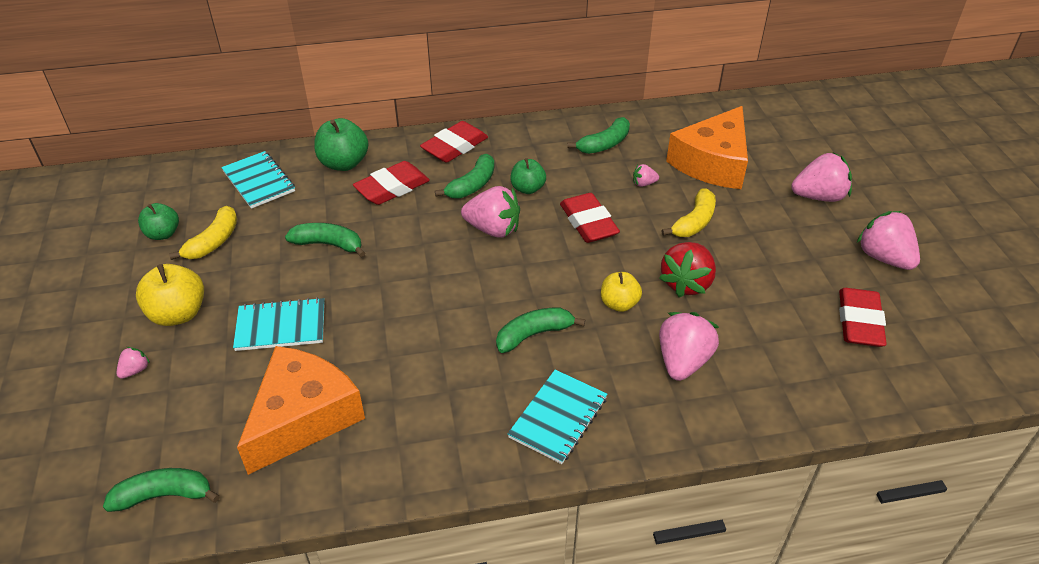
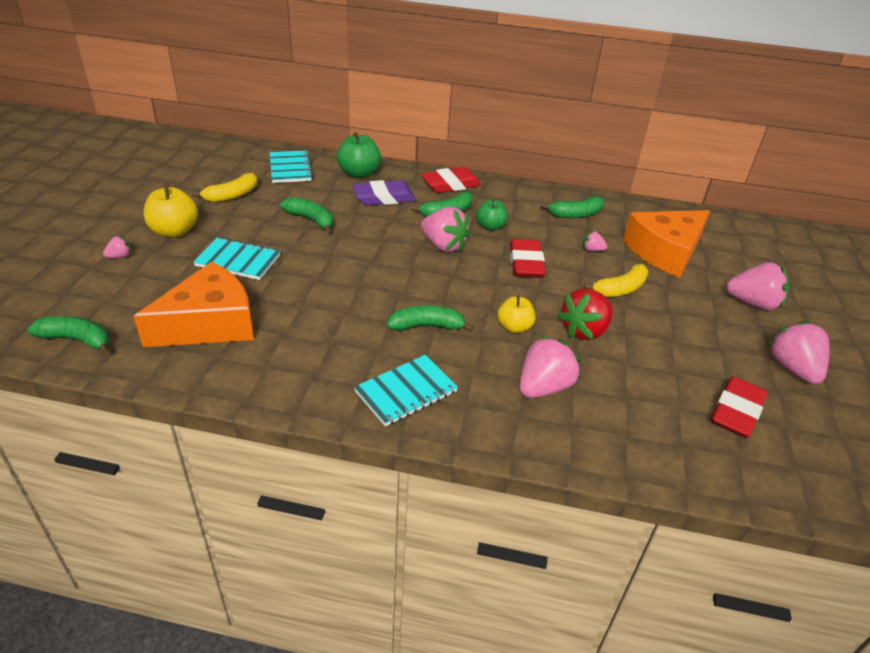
camera: 20 degrees right, 5 degrees down
(163, 234) = (202, 181): green apple -> none
(392, 188) = (384, 198): red eraser -> purple eraser

